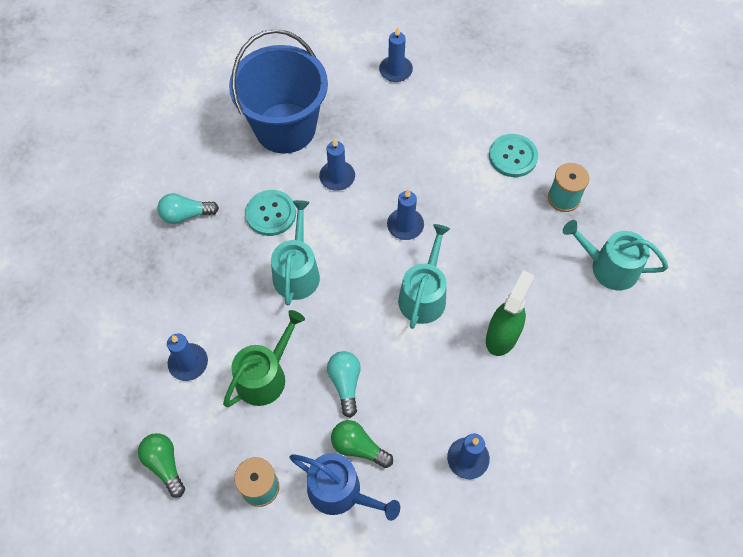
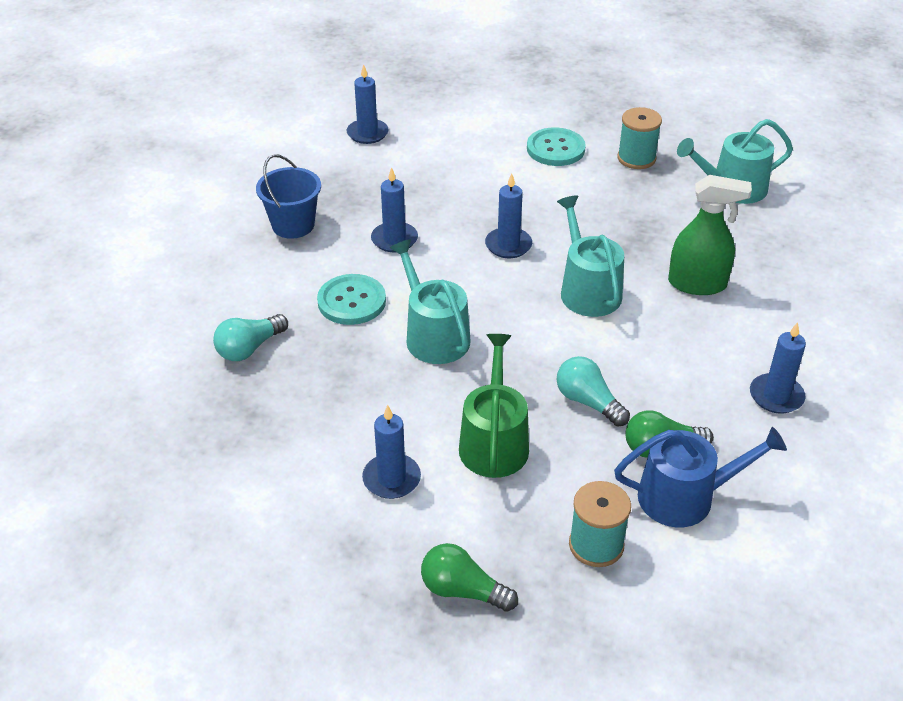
camera: 35 degrees left, 20 degrees down
(285, 128) = (293, 225): blue bucket -> blue bucket, size x0.52
(502, 336) = (697, 284): green spray bottle -> green spray bottle turned 105 degrees clockwise

